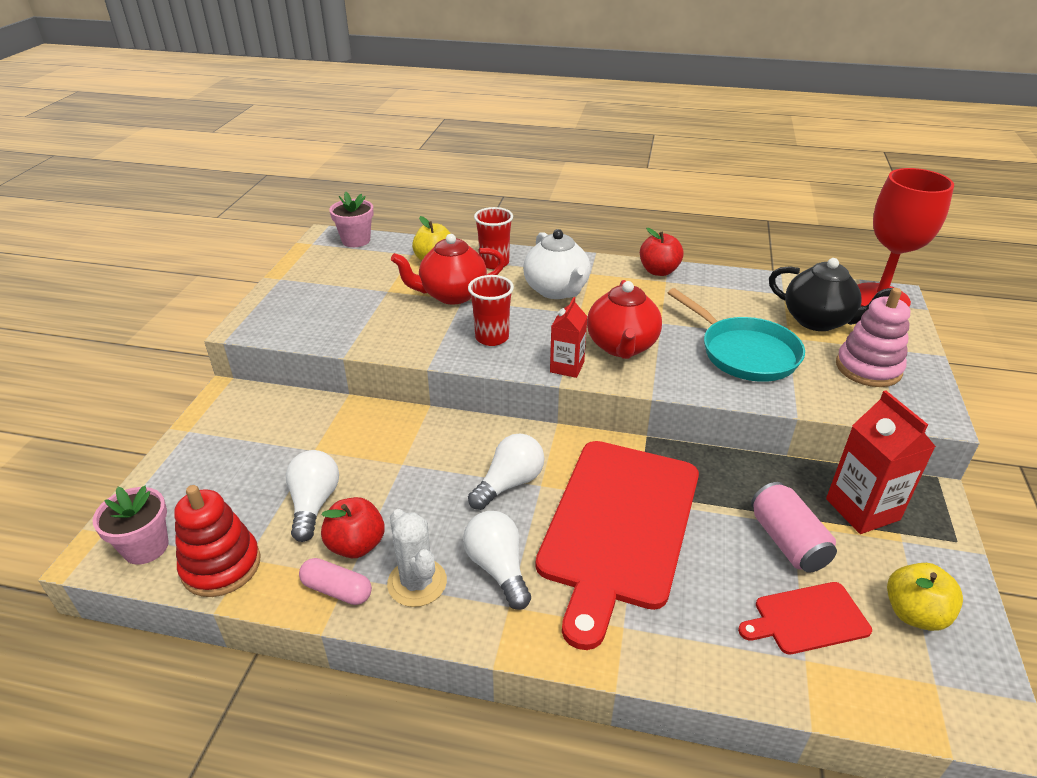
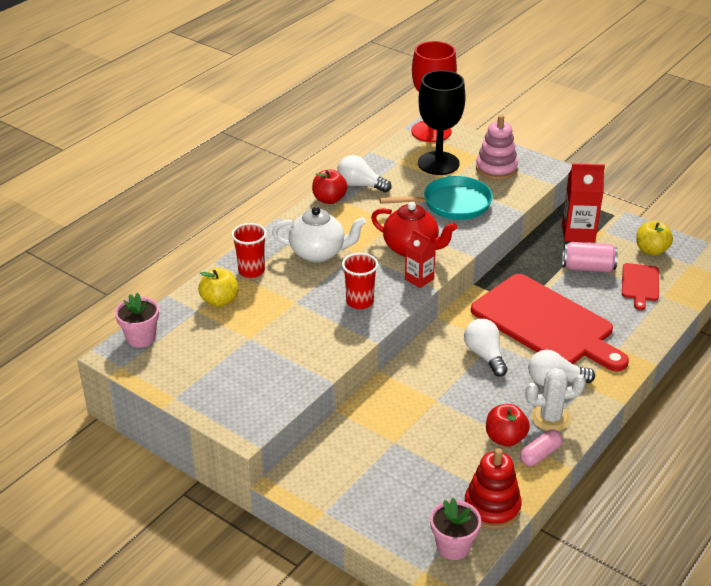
camera: 65 degrees left, 0 degrees up
(314, 504) = (454, 451): white light bulb -> white light bulb (360, 185)
(452, 295) = (284, 305): red teapot -> none
(818, 321) = (438, 163): black teapot -> black goblet

